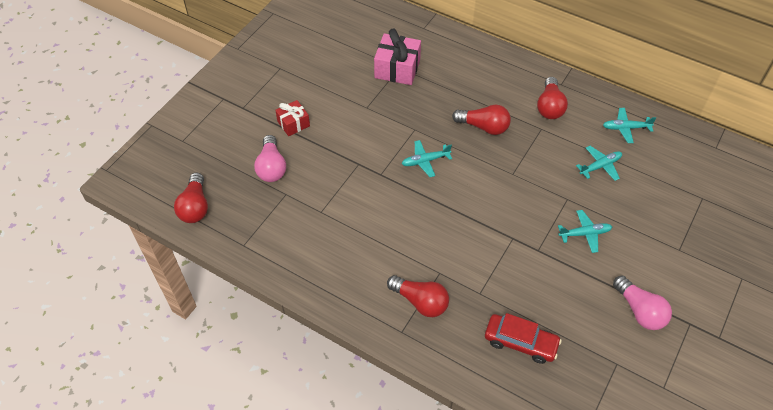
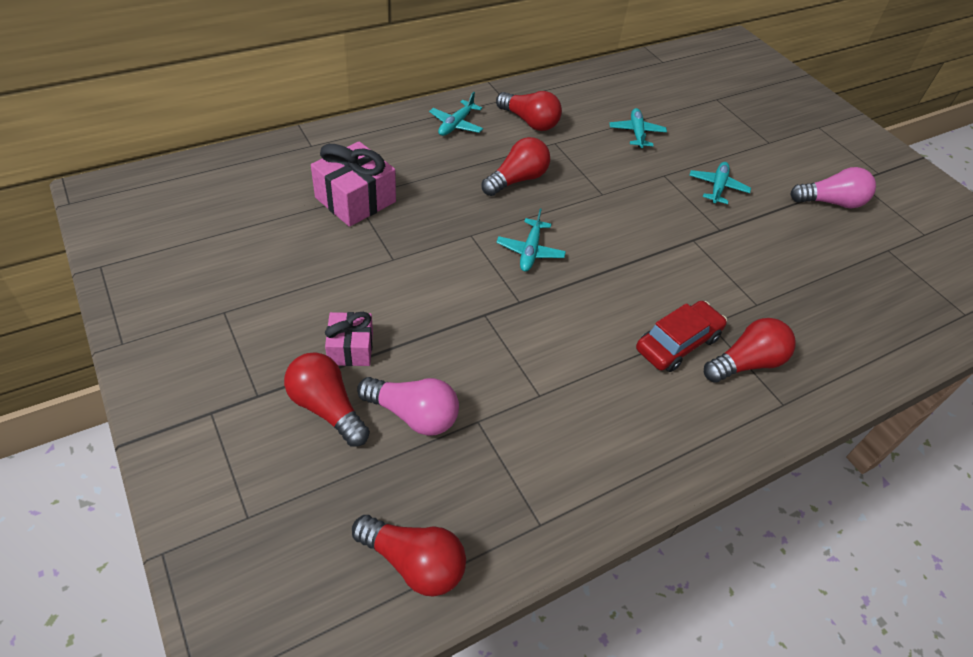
camera: 65 degrees left, 5 degrees down
(253, 134) = (327, 408): none -> red light bulb
(293, 124) = (350, 348): red gift -> pink gift
(520, 342) = (838, 305): red car -> red car (677, 343)
(625, 128) = (599, 94): turquoise plane -> turquoise plane (456, 125)

